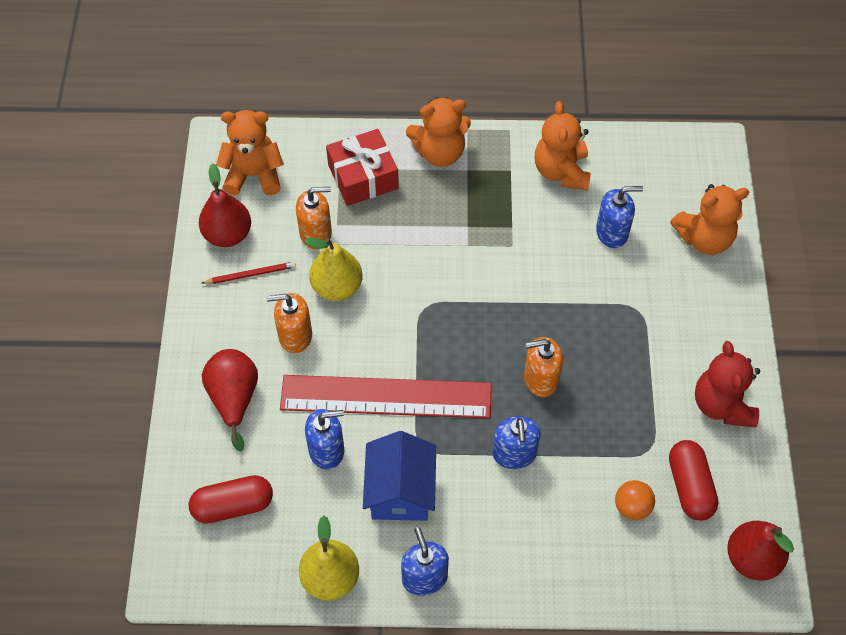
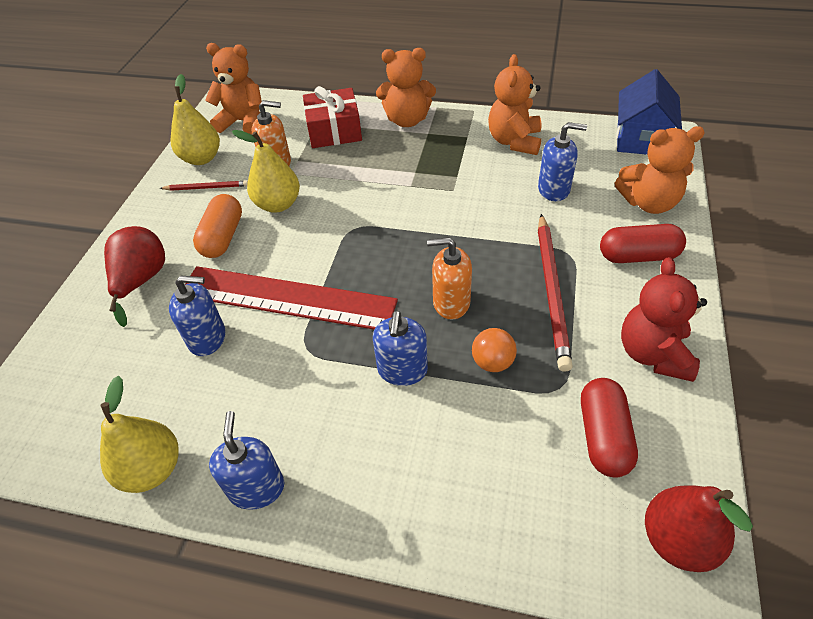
camera: 15 degrees right, 10 degrees down
(228, 234) = (201, 158): red pear -> yellow pear
(233, 506) = (89, 376): red capsule -> red capsule (638, 256)
(295, 336) = (223, 237): orange soap dispenser -> orange capsule
(400, 491) = (266, 389): blue house -> blue house (640, 139)
(628, 354) = (552, 291): none -> red pencil
(632, 507) = (527, 448): orange ball -> orange ball (492, 362)

